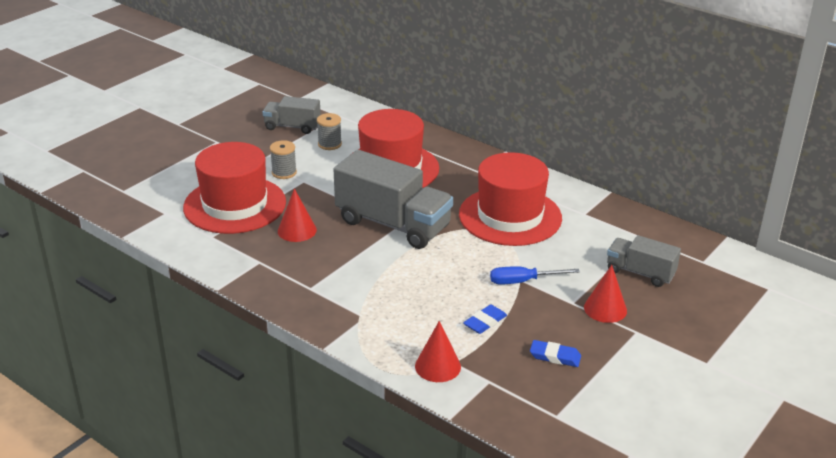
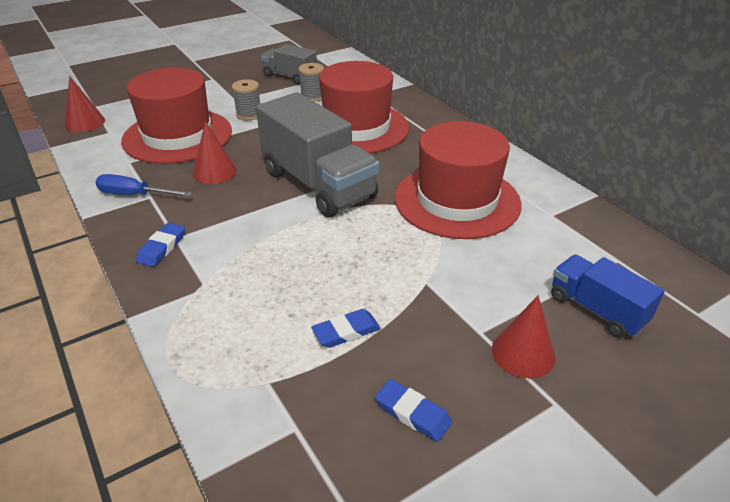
camera: 20 degrees right, 5 degrees up
(306, 297) = (162, 248): none -> blue eraser
(438, 366) = (243, 383): red cone -> red cone (85, 123)
(523, 281) = (428, 286): blue screwdriver -> blue screwdriver (134, 195)
(640, 273) = (596, 310): grey truck -> blue truck

